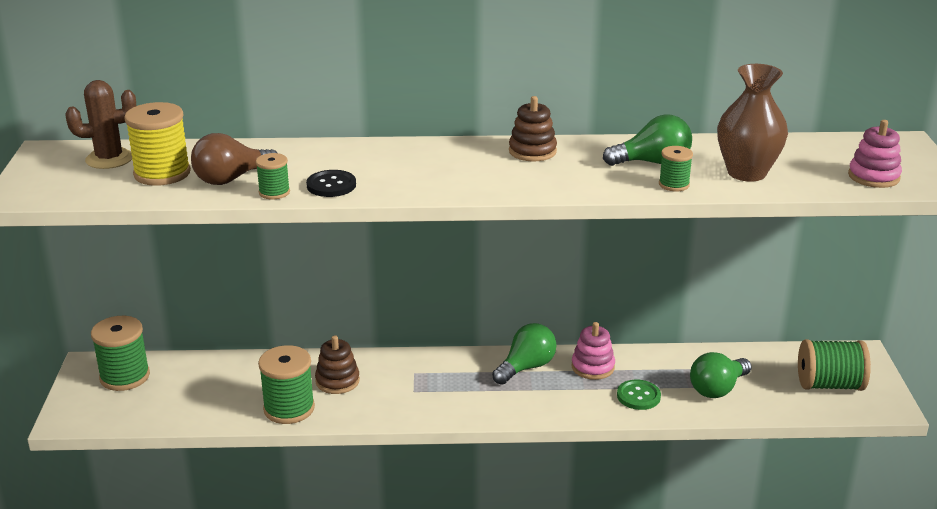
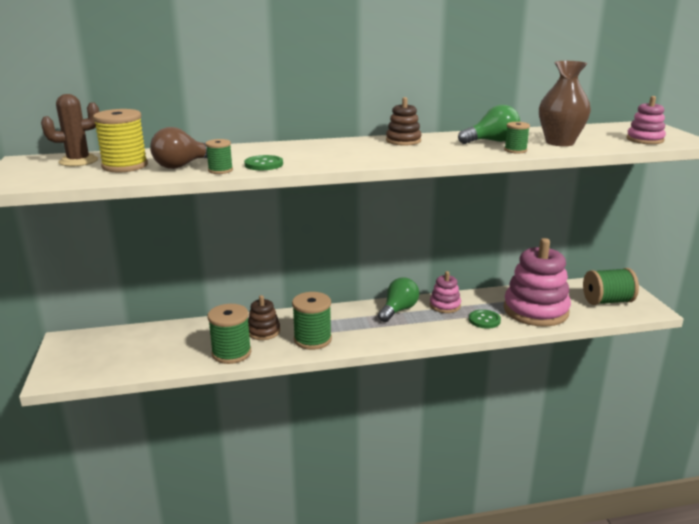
camera: 10 degrees left, 5 degrees down
(125, 377) = (95, 344): green spool -> green spool (312, 340)
(331, 185) = (263, 164): black button -> green button
(717, 389) = (535, 310): green light bulb -> pink stacking toy

